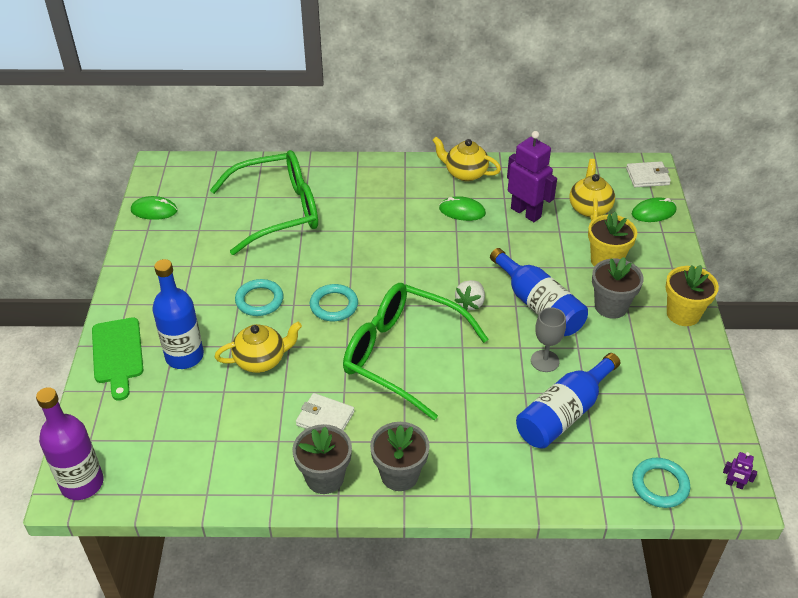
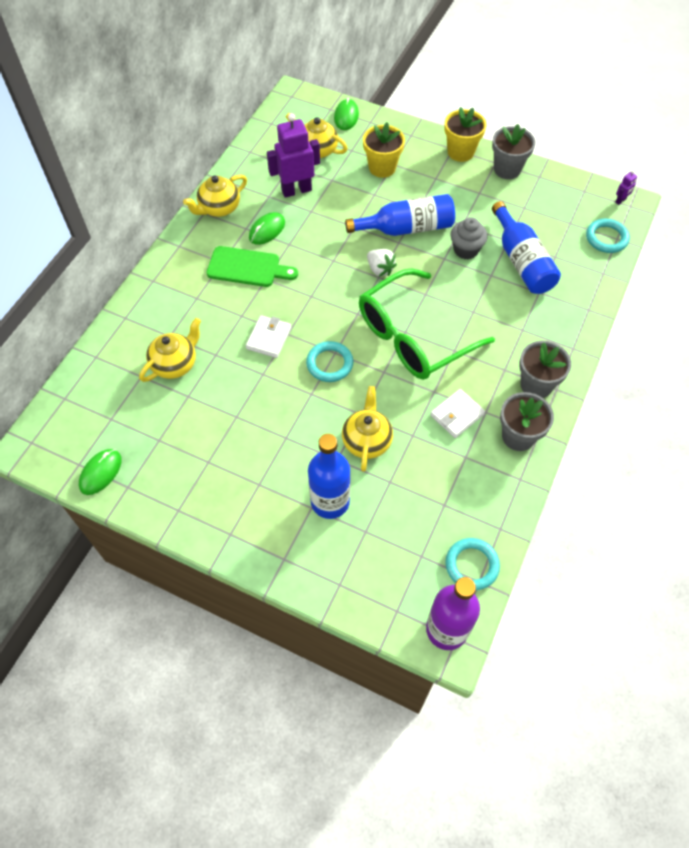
camera: 65 degrees left, 15 degrees up
(118, 354) = (297, 560): green cutting board -> green cutting board (247, 267)
(259, 300) = (290, 418): turquoise ring -> turquoise ring (471, 565)
(278, 211) = (175, 364): green glasses -> yellow teapot
(545, 361) = (466, 250): grey goblet -> grey cupcake
(611, 306) = (431, 187): grey flower pot -> grey flower pot (507, 169)
(647, 177) = (303, 100): white wallet -> white wallet (269, 338)

